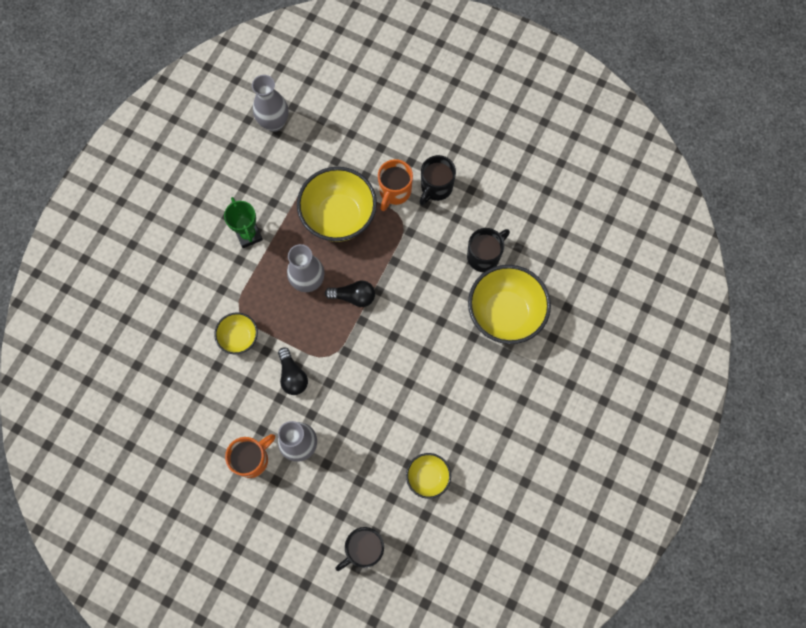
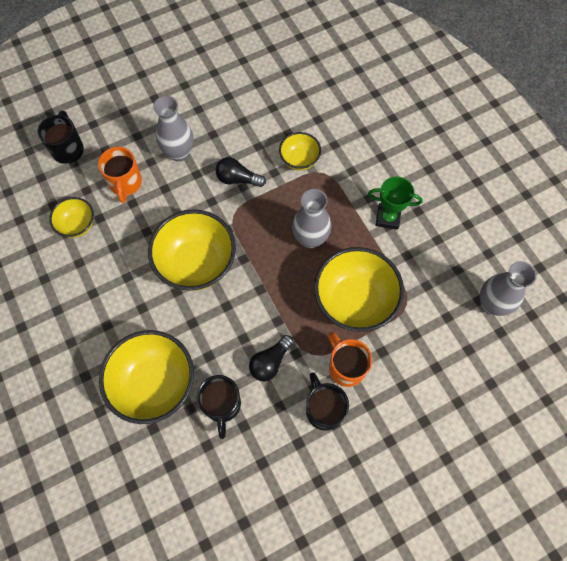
camera: 125 degrees right, 5 degrees down
(252, 459) = (196, 116): orange mug -> orange mug (126, 183)
(354, 296) = (269, 266): black light bulb -> black light bulb (270, 362)
(391, 353) = (197, 263): none -> yellow bowl

